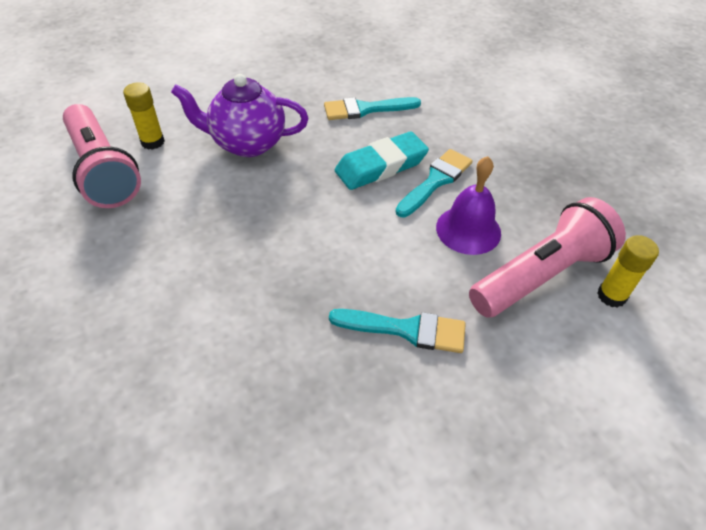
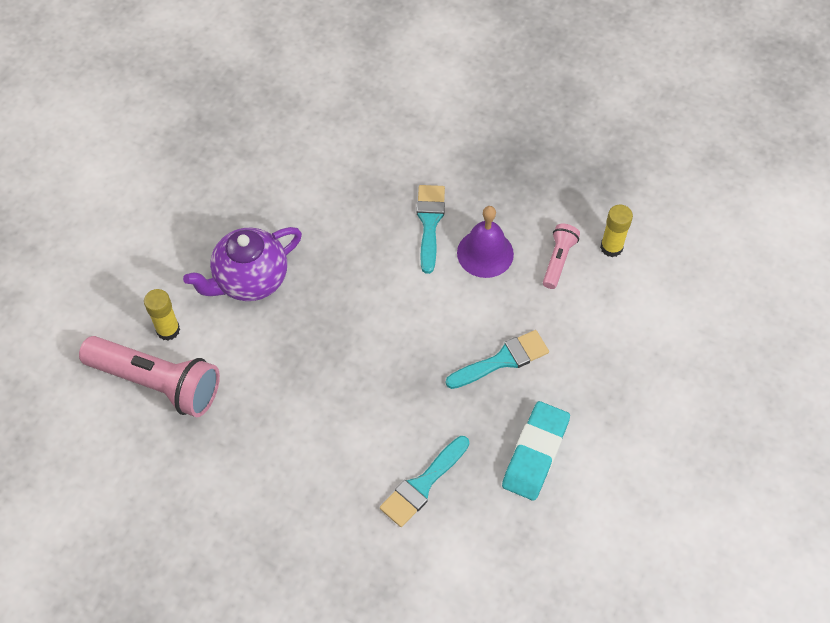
camera: 35 degrees left, 10 degrees up
(365, 109) = (316, 182): turquoise brush -> turquoise brush (422, 484)
(381, 166) = (377, 235): turquoise eraser -> turquoise eraser (535, 453)
(541, 275) = (558, 260): pink flashlight -> pink flashlight, size x0.50

